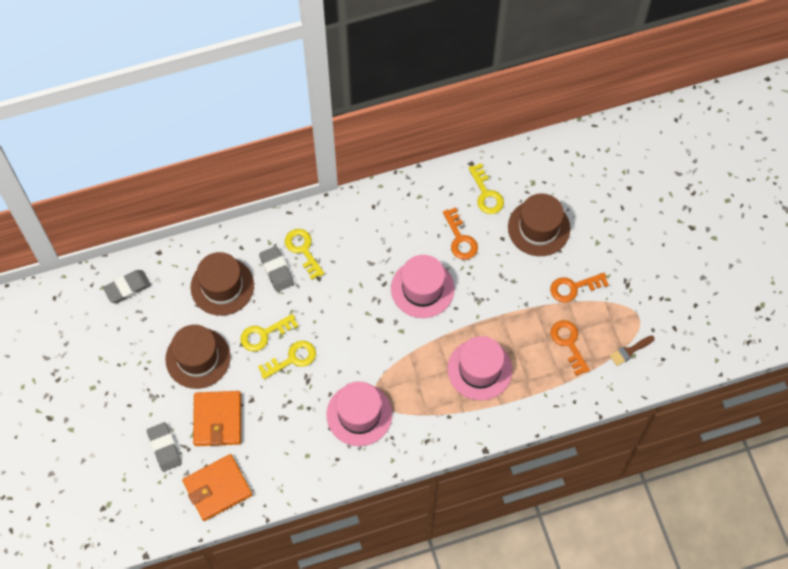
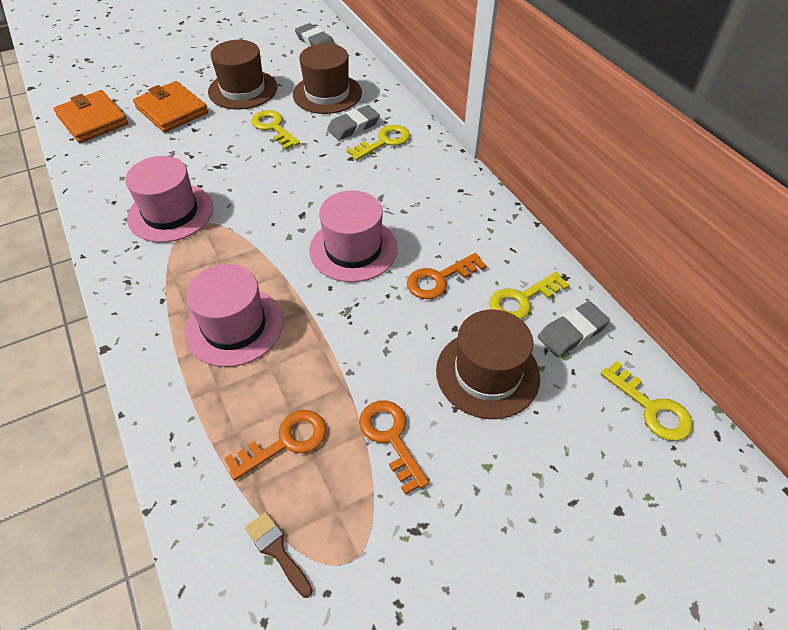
camera: 80 degrees right, 15 degrees down
(164, 448) = (143, 83): grey eraser -> grey eraser (572, 332)
(218, 420) = (172, 110): orange wallet -> orange wallet turned 60 degrees clockwise
(292, 359) = (244, 151): yellow key -> yellow key (651, 408)

